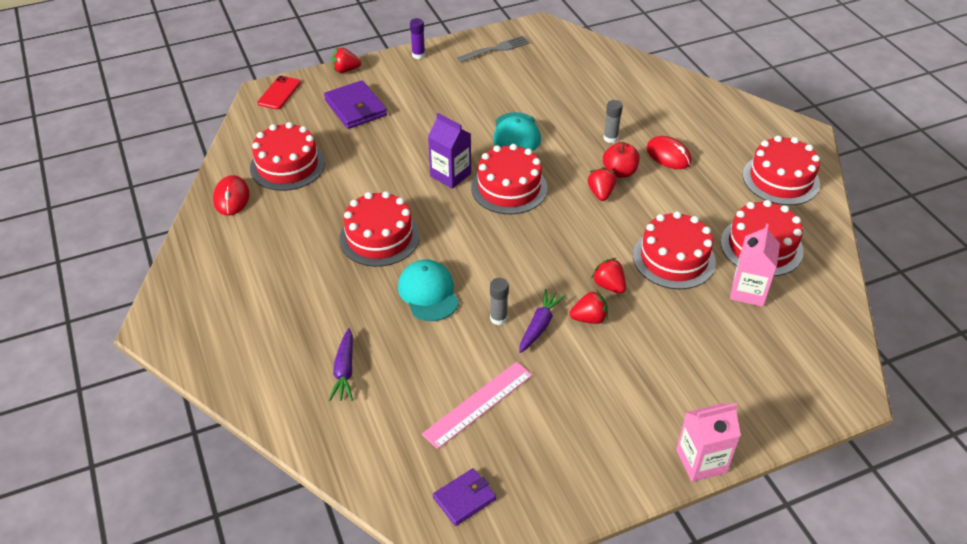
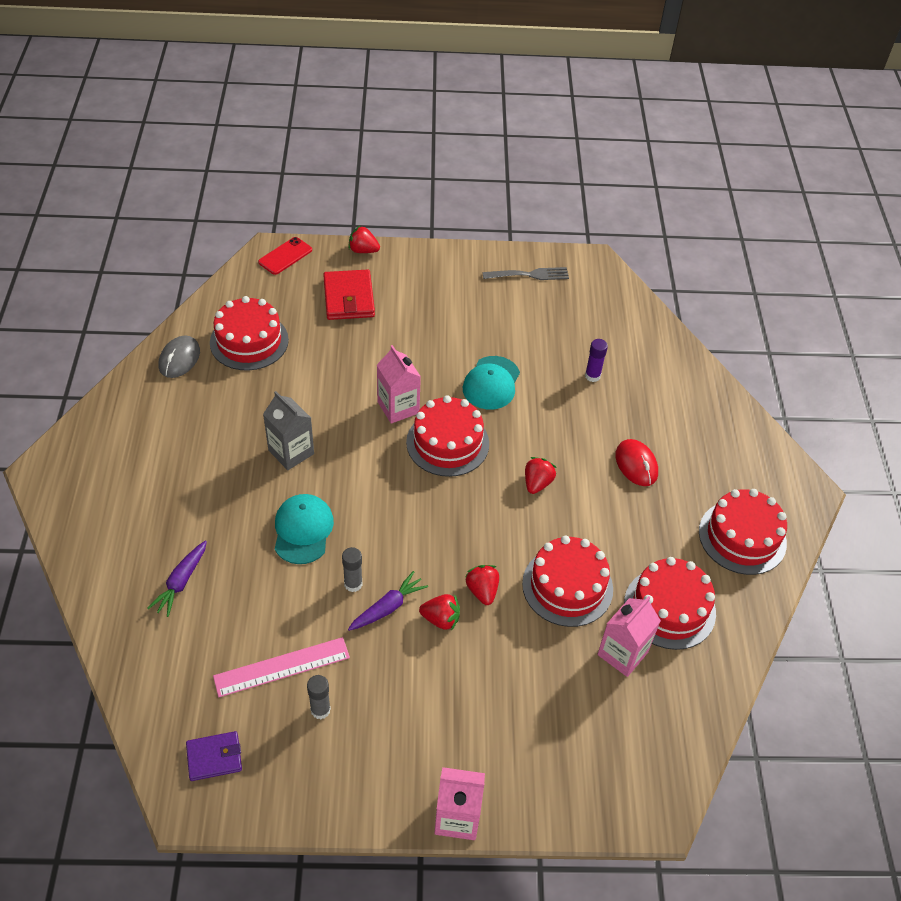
camera: 20 degrees right, 5 degrees up
(231, 198) = (179, 359): red mouse -> grey mouse
(355, 108) = (348, 298): purple wallet -> red wallet
(379, 237) = (291, 452): red cake -> grey carton
(418, 55) = (445, 256): purple glue stick -> purple glue stick (592, 376)
(450, 175) = (398, 407): purple carton -> pink carton
(610, 138) = (586, 422): grey glue stick -> grey glue stick (320, 710)
(619, 172) = (572, 466): red apple -> none

